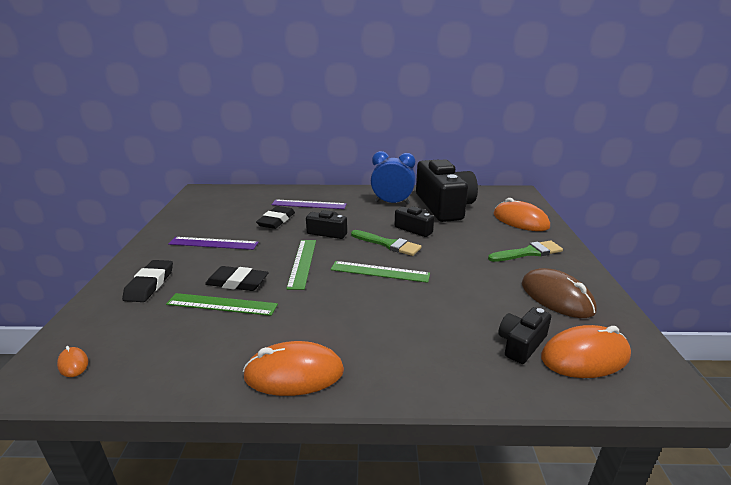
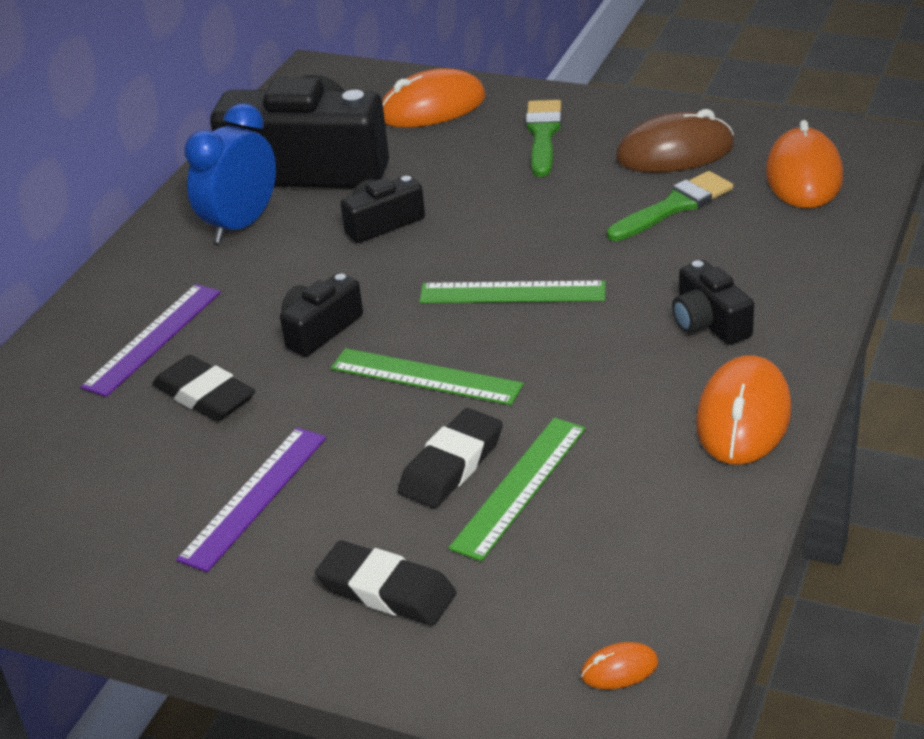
camera: 65 degrees left, 10 degrees up
(380, 271) = (512, 292): green ruler -> green ruler turned 60 degrees clockwise
(388, 244) = (420, 265): green brush -> green brush (674, 206)
(521, 344) = (761, 212): black camera -> black camera (709, 322)

